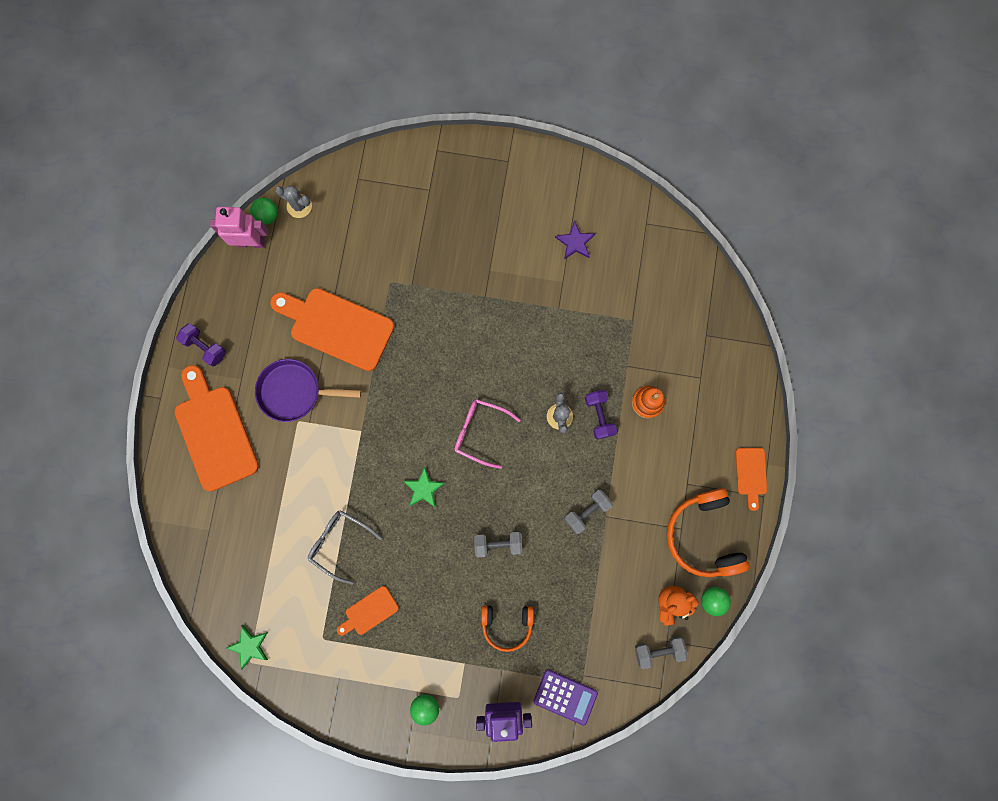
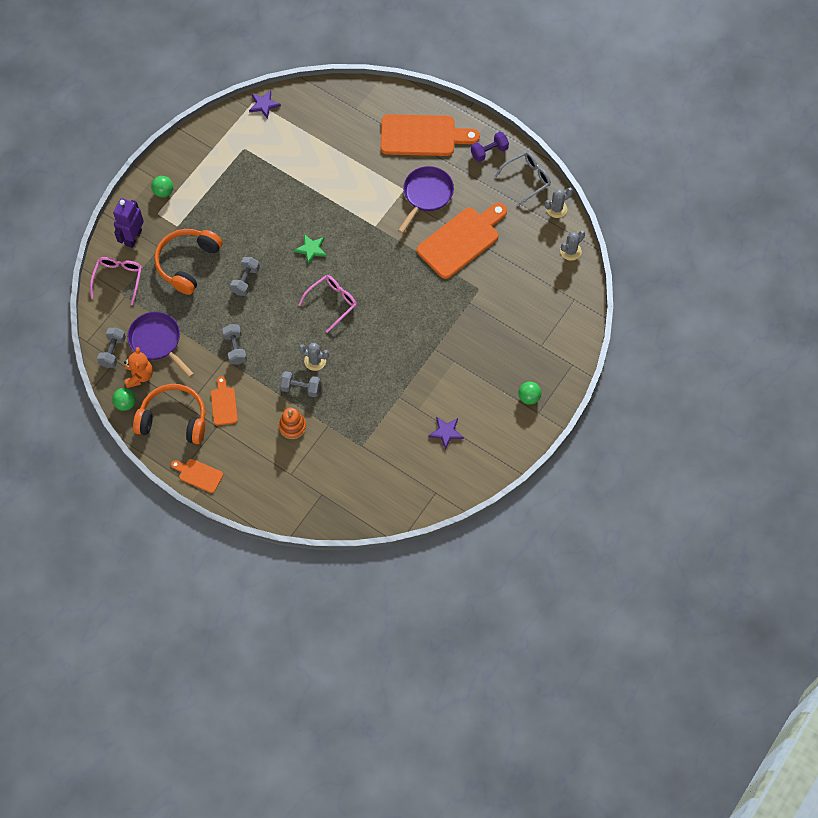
camera: 115 degrees right, 15 degrees down
(249, 646) = (264, 105): green star -> purple star
(251, 242) = (556, 209): pink robot -> grey cactus
(267, 216) = (572, 227): green ball -> green ball (529, 397)
(340, 543) = (302, 183): grey glasses -> grey glasses (527, 179)
(369, 612) = (245, 183): orange cutting board -> orange cutting board (223, 404)
(507, 624) = (187, 263): orange headphones -> orange headphones, size x1.63
(565, 696) = (118, 279): purple calculator -> pink glasses
(599, 416) = (300, 388): purple dumbbell -> grey dumbbell
(621, 605) = (157, 341): none -> purple pan

